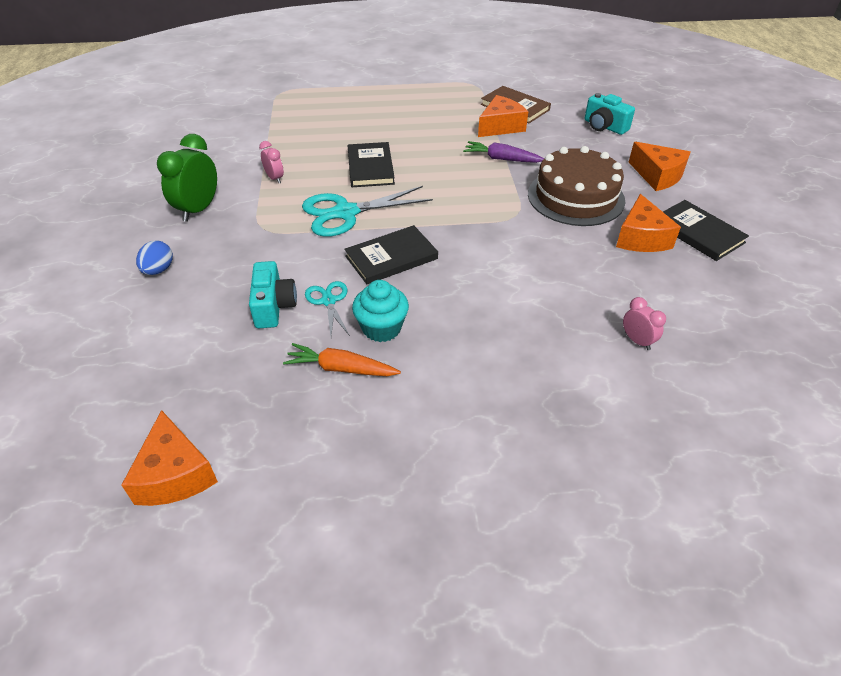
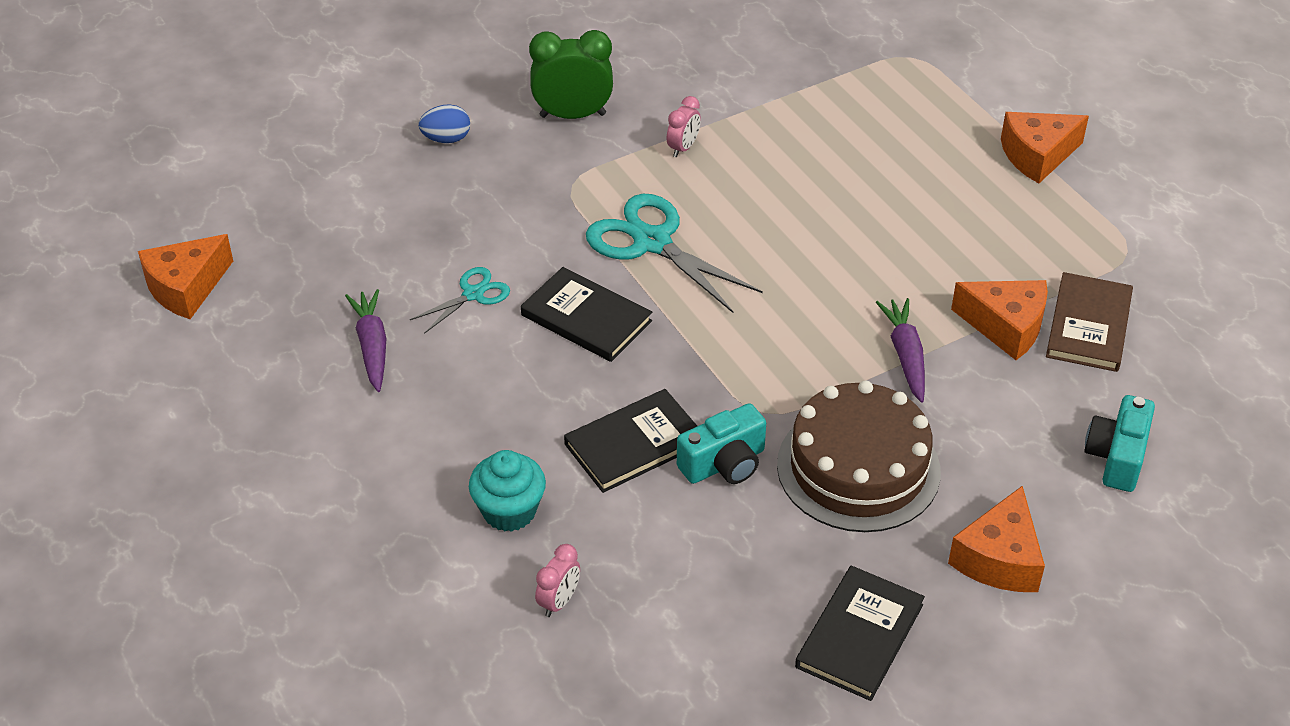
camera: 65 degrees right, 0 degrees up
(273, 306) = (439, 254): turquoise camera -> turquoise camera (724, 464)
(341, 368) = (372, 346): orange carrot -> purple carrot
(370, 167) = (776, 225): black book -> black book (634, 444)
(381, 328) = (452, 356): turquoise cupcake -> turquoise cupcake (509, 511)
(641, 238) = (798, 567): orange cheese -> orange cheese (1037, 155)

